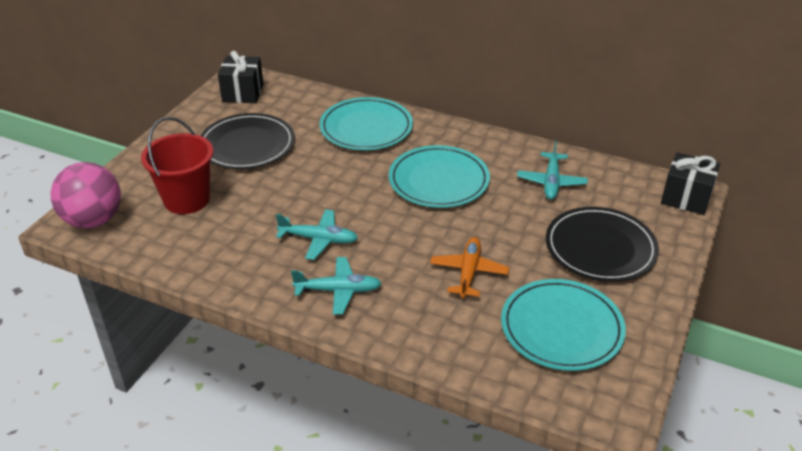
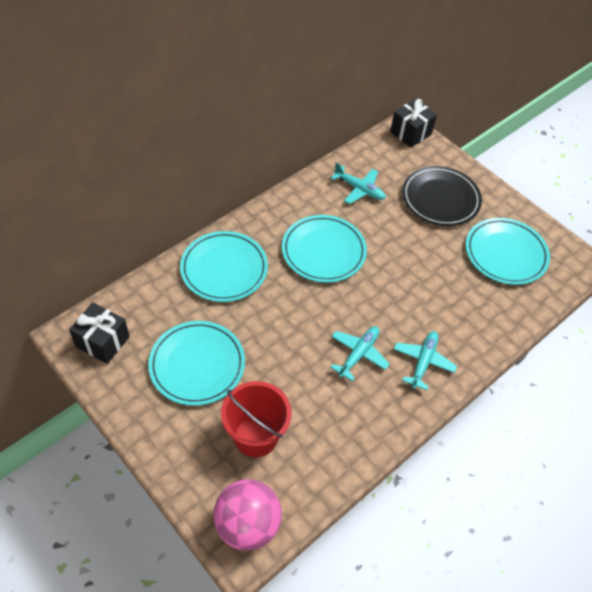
camera: 70 degrees left, 15 degrees up
(247, 145) = (197, 364): black plate -> turquoise plate
(468, 272) = (435, 277): orange plane -> none

